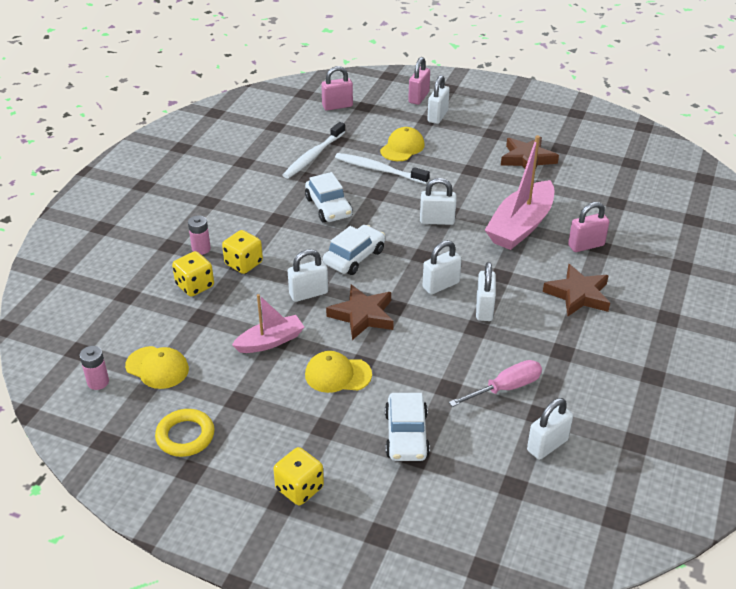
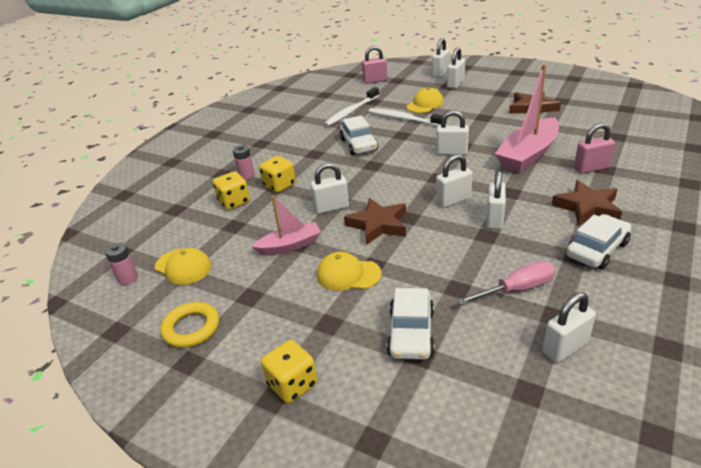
camera: 10 degrees right, 5 degrees down
(354, 257) = (376, 180): white car -> white car (597, 249)
(418, 97) = (441, 73): pink padlock -> white padlock

